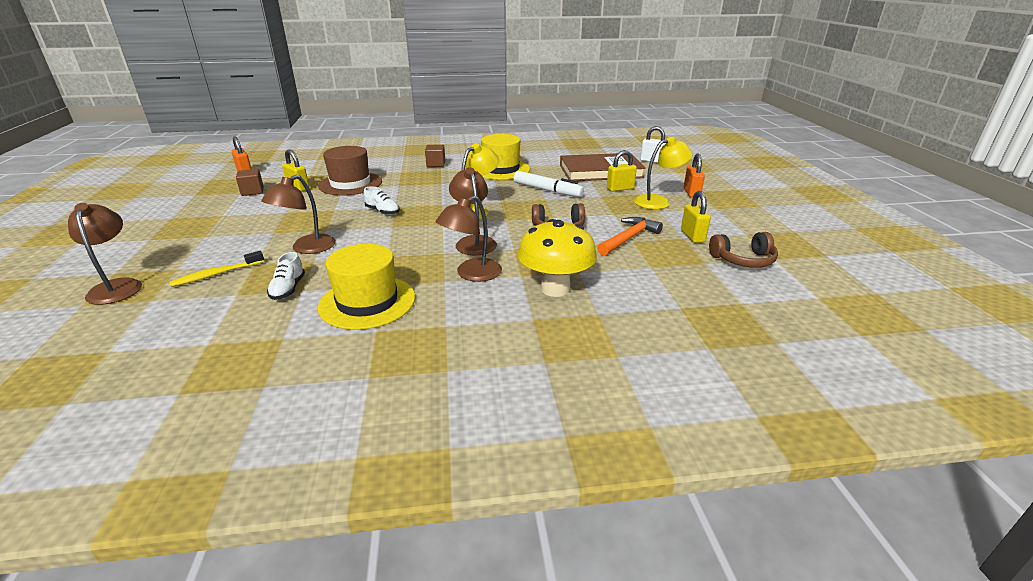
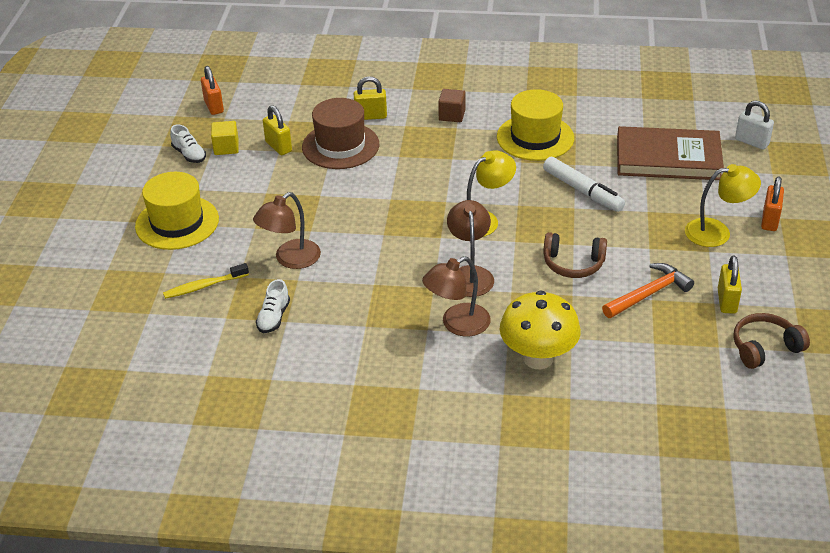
camera: 15 degrees right, 10 degrees up
(117, 286) = (114, 289): brown lamp -> none
(252, 191) = (226, 147): brown cube -> yellow cube
(367, 302) = (348, 347): yellow hat -> yellow hat (177, 223)
(382, 211) = (375, 206): white shoe -> white shoe (189, 154)
(620, 189) = (678, 199): yellow padlock -> yellow padlock (371, 116)
(743, 260) = (765, 348): brown headphones -> brown headphones turned 150 degrees clockwise

